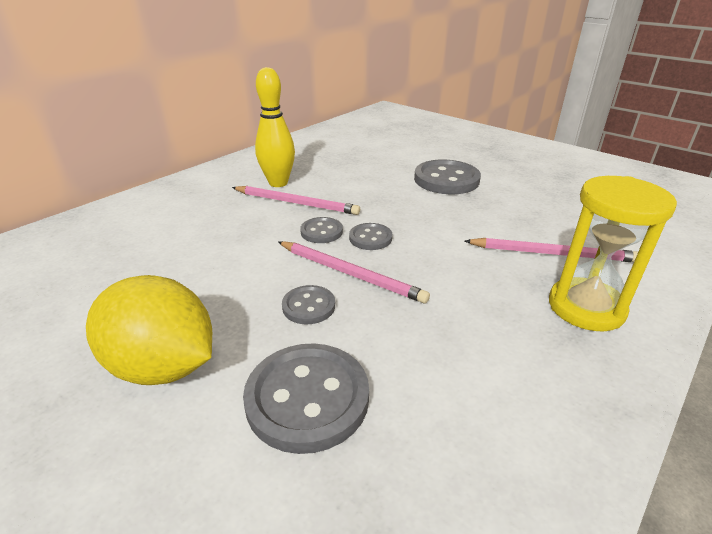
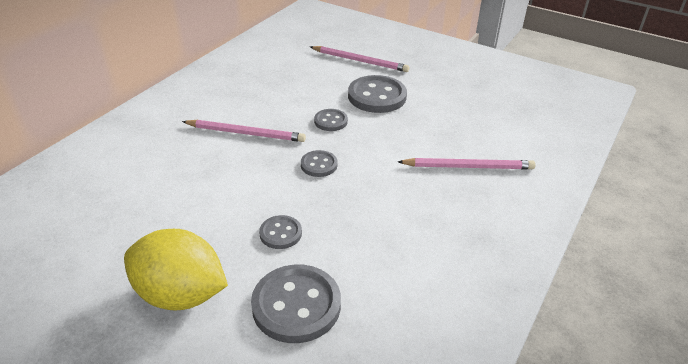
camera: 10 degrees left, 5 degrees up
(278, 183) = (223, 112): yellow bowling pin -> none
(321, 232) = (275, 162): grey button -> grey button (331, 121)
(350, 273) = (307, 200): pink pencil -> pink pencil (359, 61)
(586, 307) = (491, 212): yellow hourglass -> none

